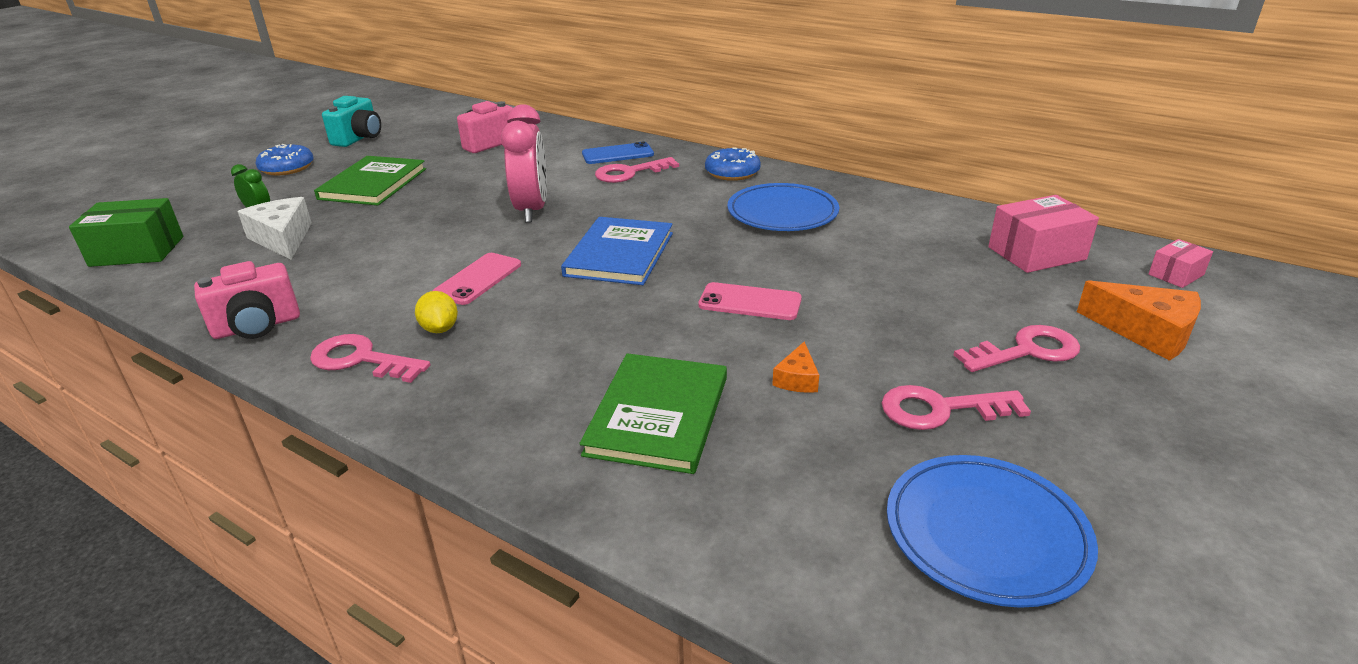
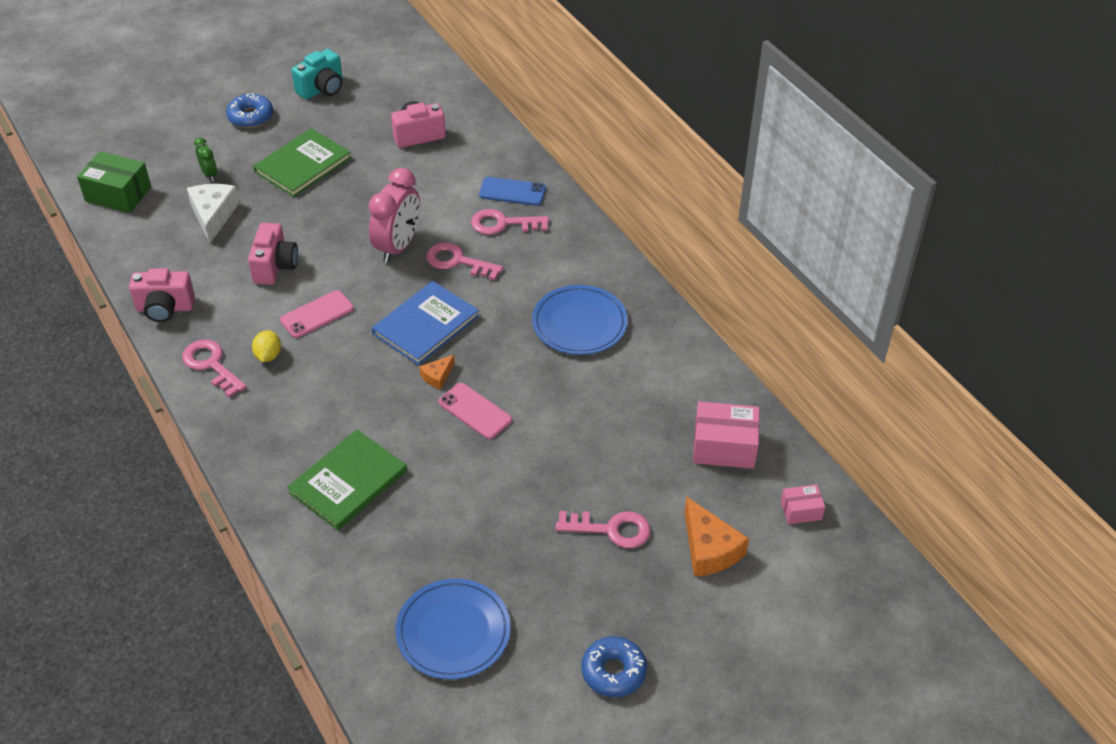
camera: 25 degrees right, 15 degrees up
(393, 257) = (275, 267): none -> pink camera
(732, 172) = (584, 255): blue donut -> blue donut (613, 671)
(797, 379) = (448, 489): orange cheese -> orange cheese (437, 376)
(941, 409) = (510, 548): pink key -> pink key (458, 261)

